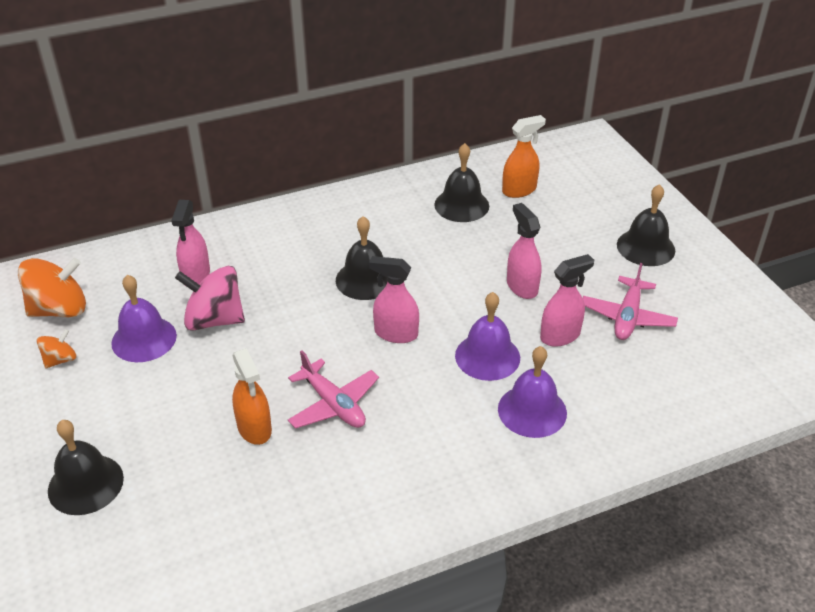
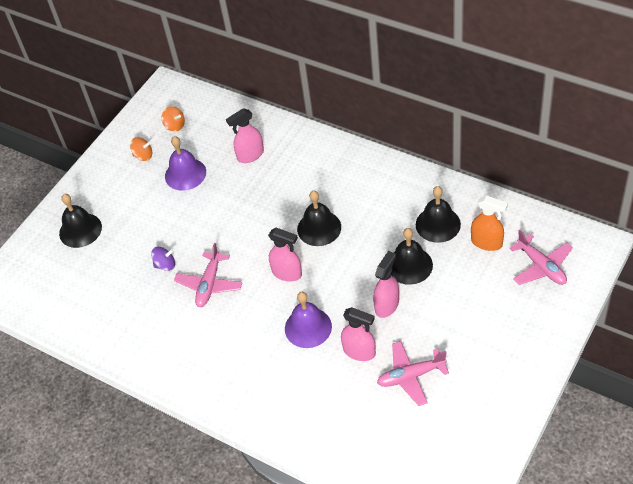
camera: 60 degrees right, 10 degrees up
(59, 309) = (175, 125): orange spinning top -> orange spinning top, size x0.53
(214, 320) = (225, 189): pink spinning top -> none
(254, 428) = (165, 265): orange spray bottle -> purple spinning top
(395, 333) = (287, 273): pink spray bottle -> pink spray bottle turned 135 degrees clockwise
(532, 411) = (282, 375): purple bell -> none
(582, 176) = (541, 266): none -> pink plane
(645, 247) = (495, 347): black bell -> black bell (409, 265)

